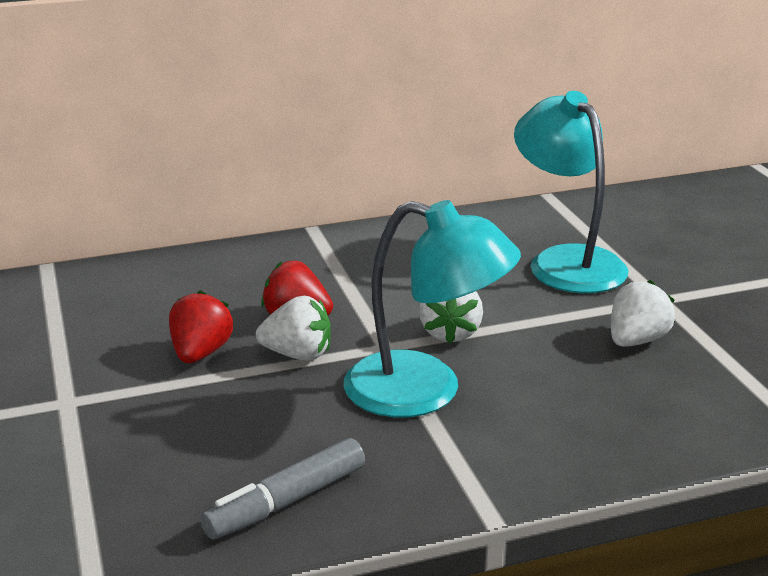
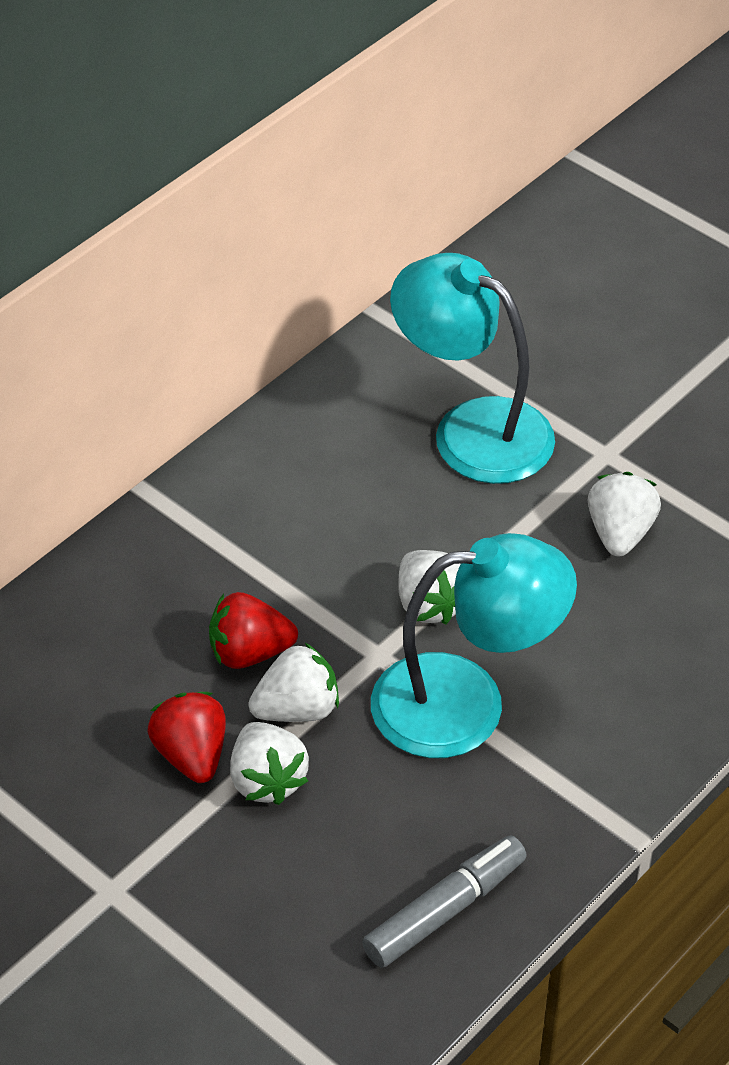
camera: 30 degrees left, 20 degrees up
(236, 383) = (267, 780): none -> white strawberry
(286, 502) = (444, 910): grey marker -> grey marker turned 150 degrees counterclockwise

